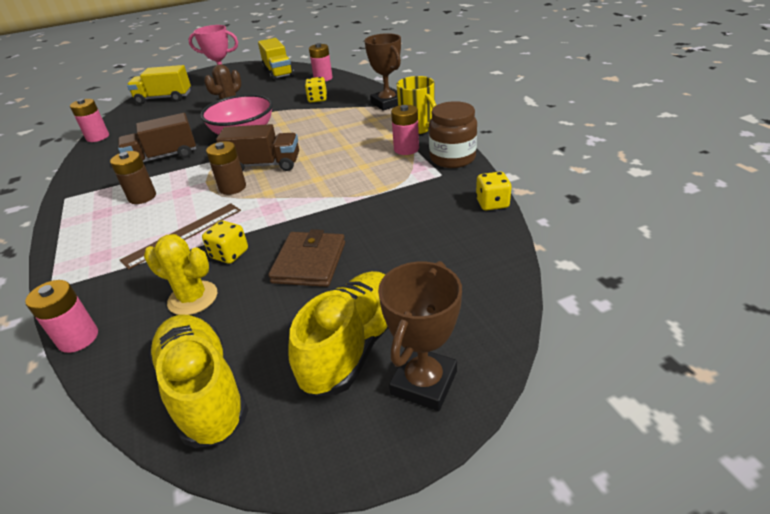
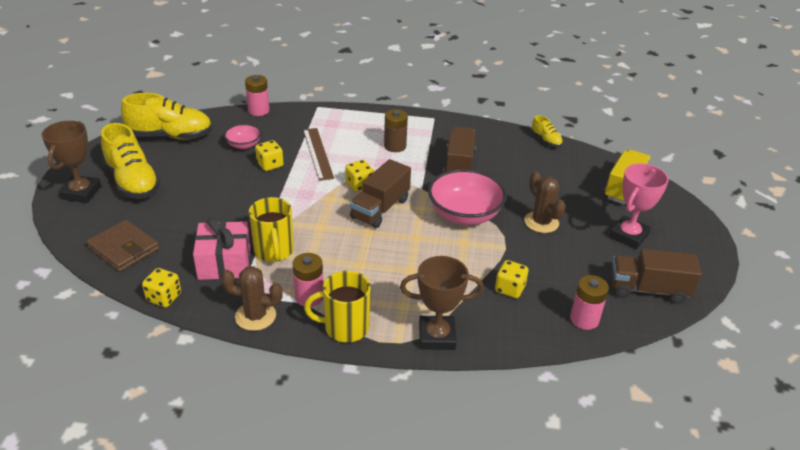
camera: 115 degrees right, 0 degrees up
(98, 137) = (546, 140): pink battery -> yellow shoe
(193, 298) = (244, 145): yellow cactus -> pink bowl
(232, 187) = (359, 185): brown battery -> yellow dice
(278, 72) = (648, 289): yellow truck -> brown truck
(309, 262) = (219, 190): brown wallet -> brown wallet (124, 249)
(373, 184) = (274, 251): none -> yellow mug
(415, 198) = (224, 263): none -> pink gift
(424, 382) = (81, 192): brown trophy -> brown trophy turned 45 degrees clockwise
(452, 158) = (255, 316): brown jar -> brown cactus

